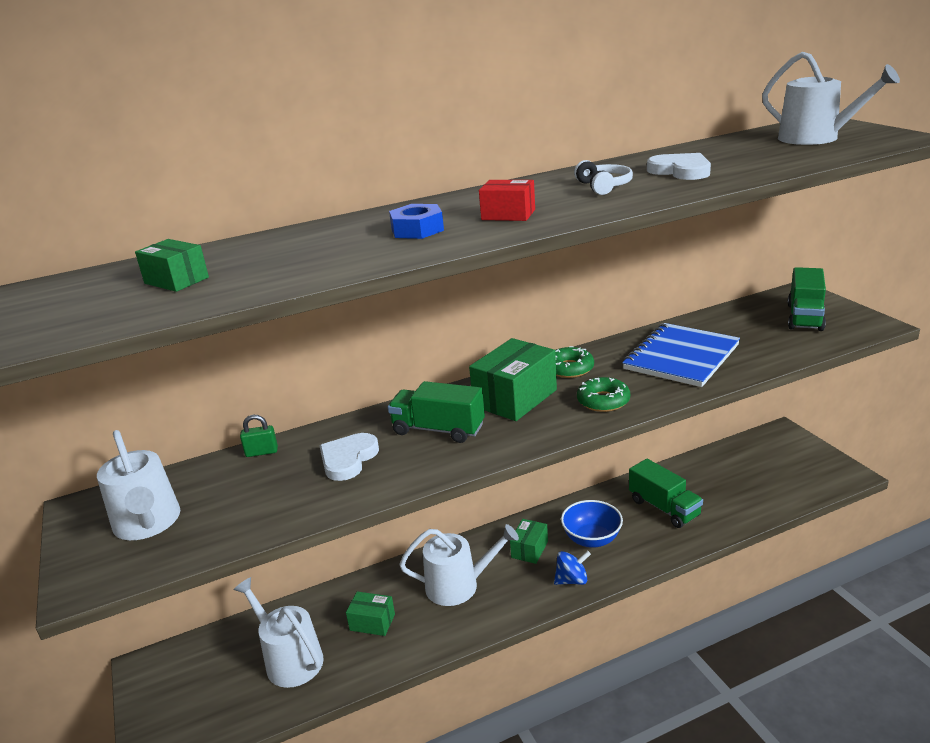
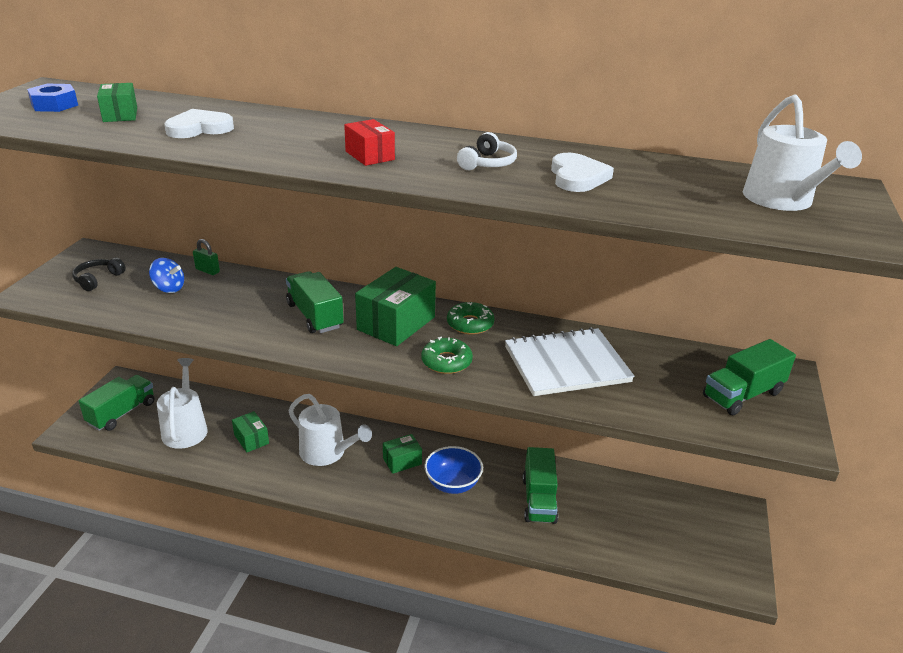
camera: 35 degrees right, 5 degrees up
(148, 523) = (98, 279): white watering can -> black headphones
(193, 694) = (122, 413): none -> green truck
(348, 459) = (238, 303): white heart -> white heart (199, 128)
(417, 230) = (297, 140): blue nut -> blue nut (54, 105)
(515, 398) = (396, 323): green box -> green box turned 45 degrees counterclockwise
(572, 580) = (398, 501): blue spinning top -> blue spinning top (169, 288)
(681, 357) = (566, 364): blue notebook -> white notebook

